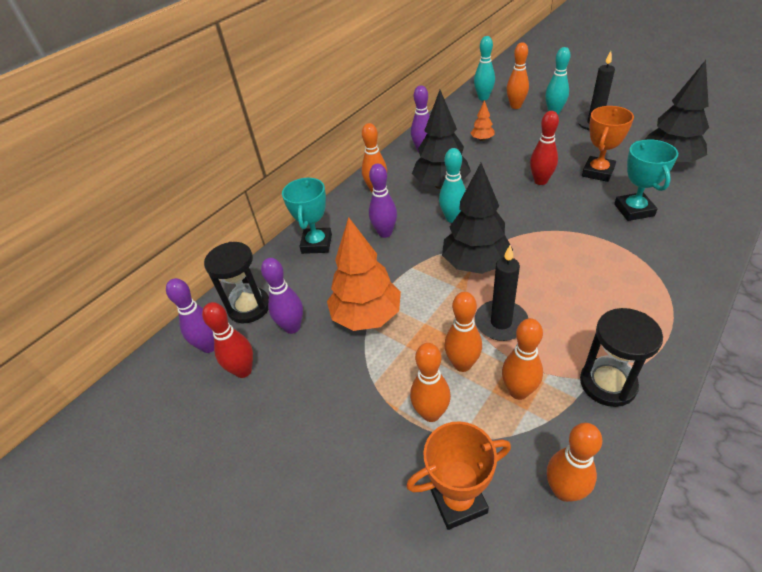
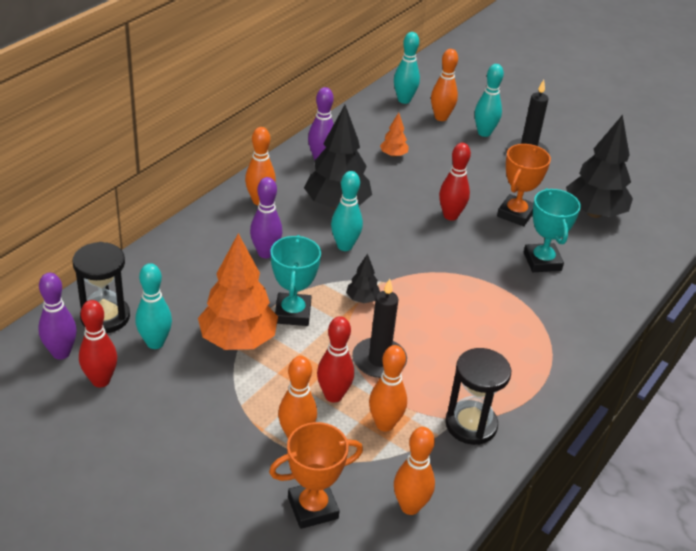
camera: 10 degrees left, 5 degrees down
(292, 327) = (155, 343): purple bowling pin -> turquoise bowling pin
(317, 244) = (185, 256): turquoise trophy -> turquoise trophy (293, 313)
(462, 364) = (333, 395): orange bowling pin -> red bowling pin
(475, 264) = (362, 299): black tree -> black tree, size x0.46

